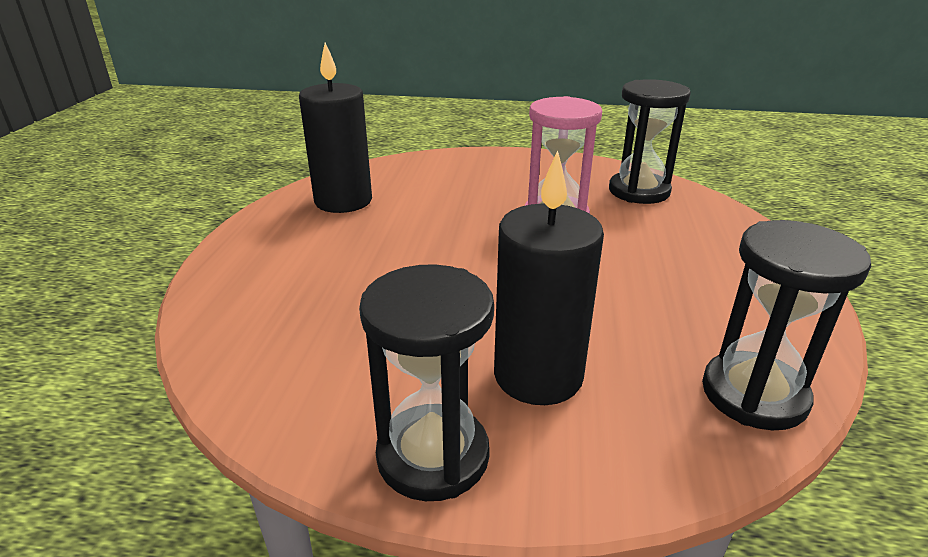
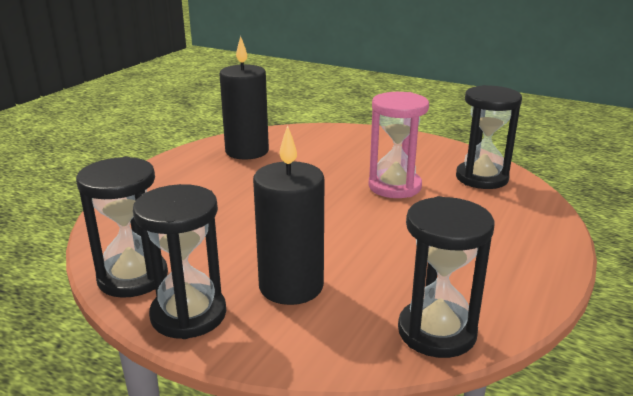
camera: 20 degrees right, 5 degrees down
(309, 417) = (133, 277): none -> black hourglass

